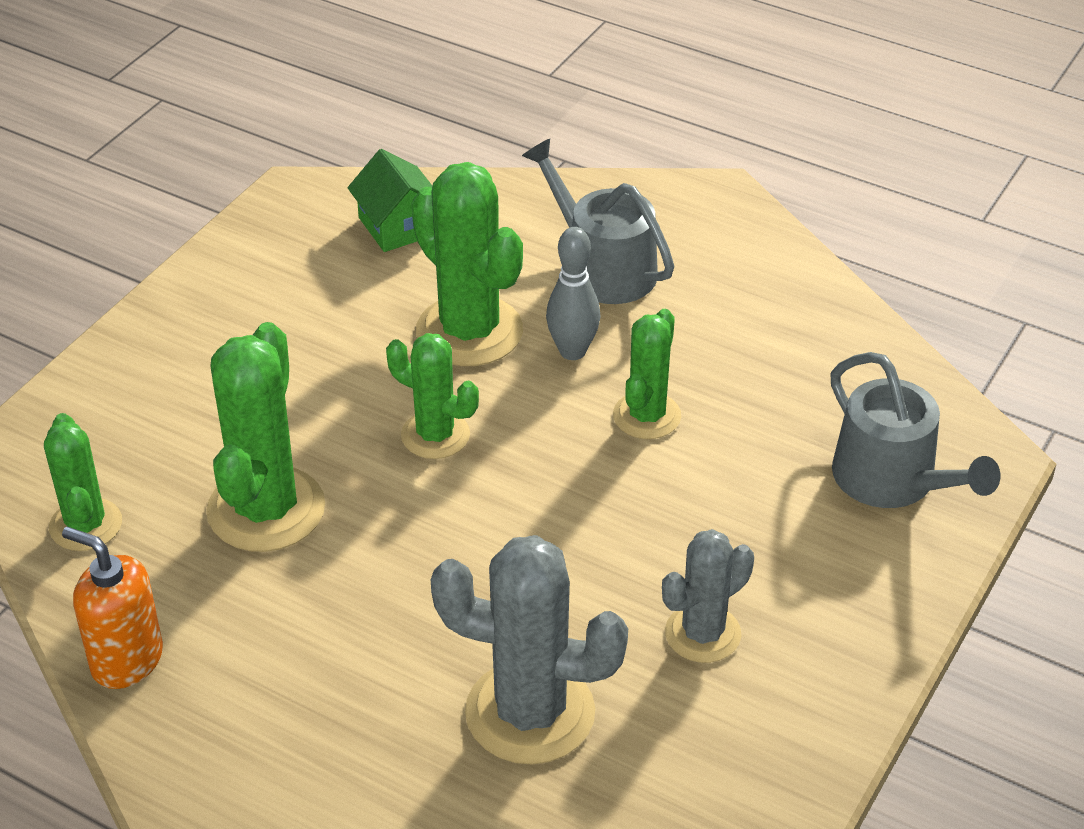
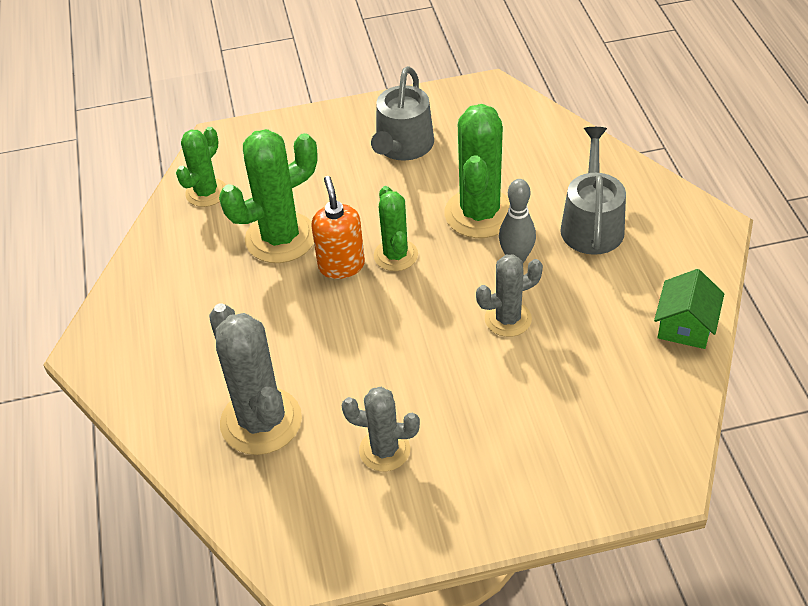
camera: 50 degrees right, 5 degrees up
(126, 660) = (146, 265): orange soap dispenser -> orange soap dispenser (341, 265)
(398, 226) = (517, 136): green house -> green house (685, 325)
(646, 416) = (508, 319): green cactus -> grey cactus
(892, 480) = (591, 451): grey watering can -> grey watering can (403, 146)

